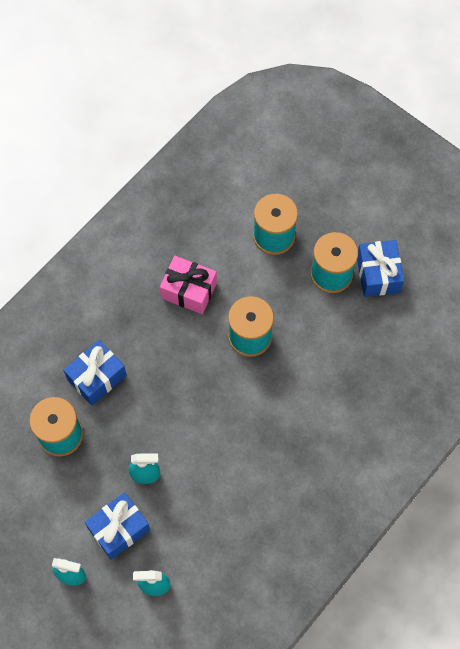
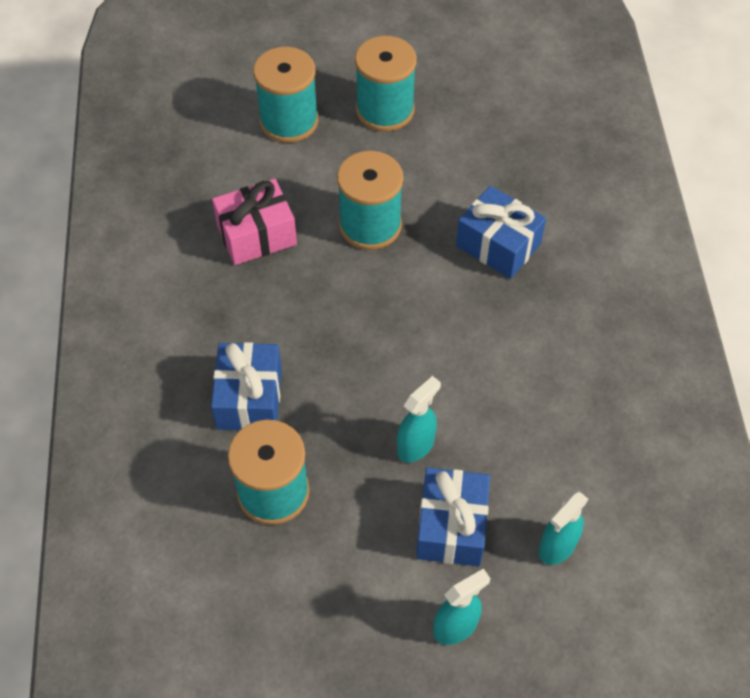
camera: 45 degrees left, 10 degrees down
(378, 274) = (429, 77): blue gift -> blue gift (498, 245)

